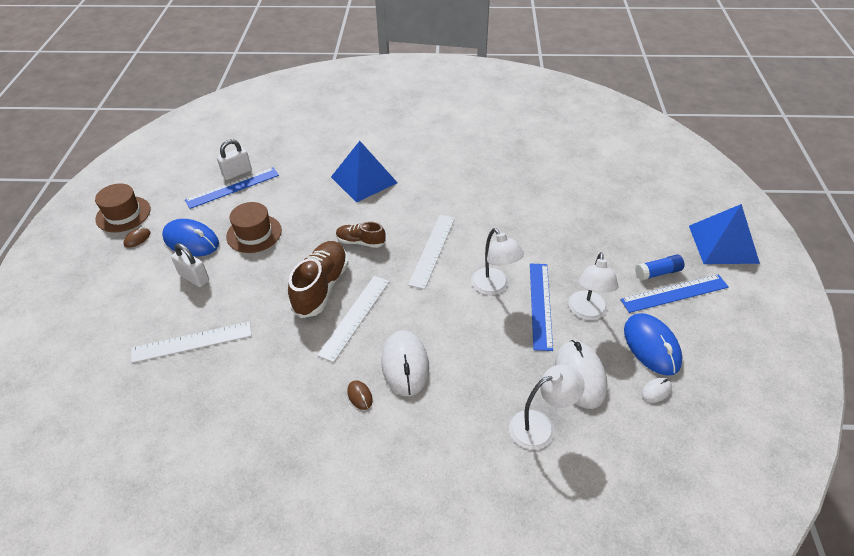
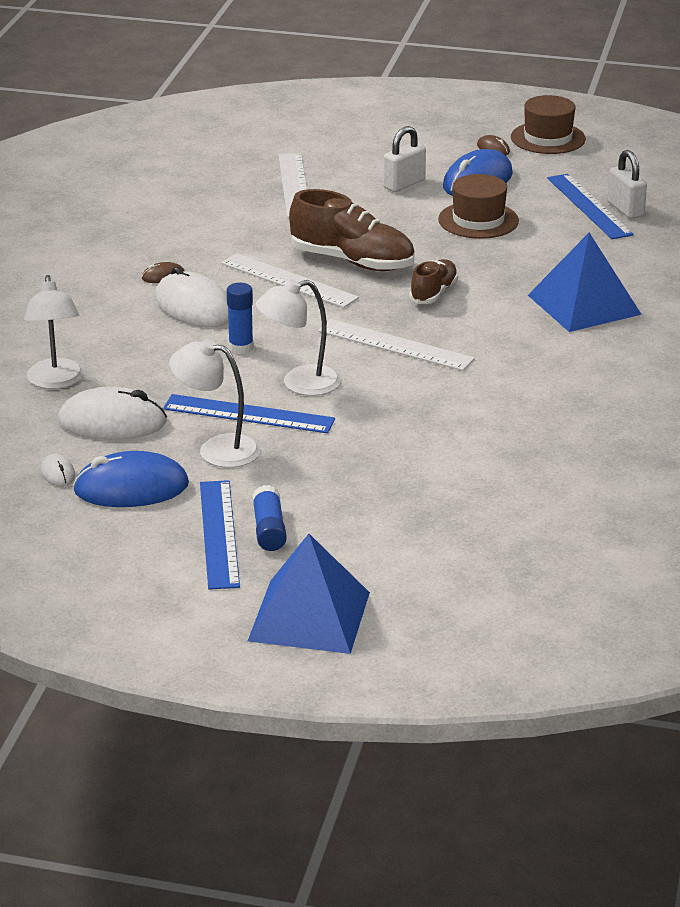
camera: 100 degrees right, 15 degrees down
(405, 364) = (194, 307): white mouse -> white mouse turned 45 degrees clockwise
(457, 325) = (241, 348): none -> blue glue stick

